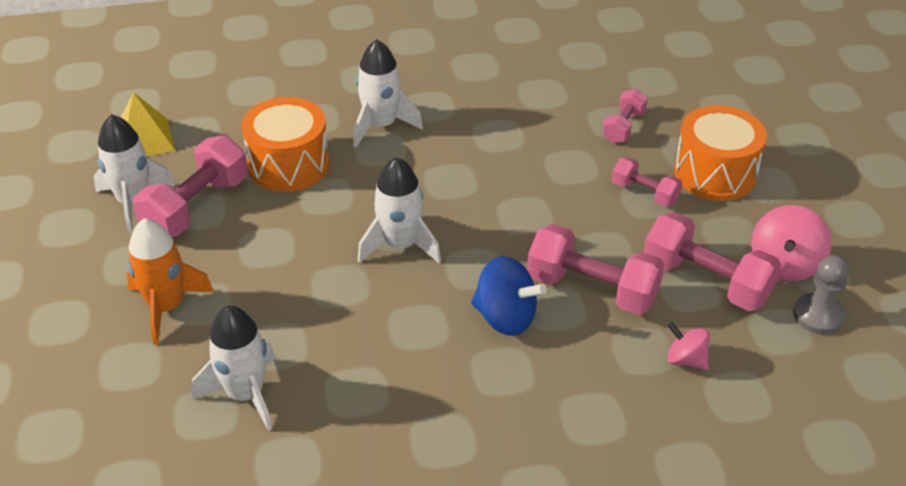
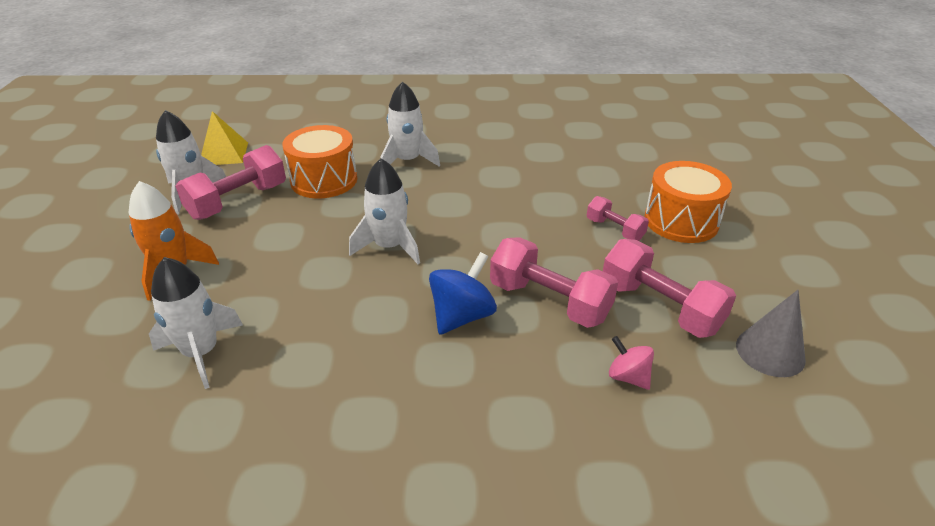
camera: 10 degrees right, 5 degrees down
(505, 318) = (462, 316): blue spinning top -> blue spinning top turned 90 degrees counterclockwise
(623, 127) = (606, 180): pink dumbbell -> none
(784, 265) = (739, 302): pink spinning top -> none
(818, 316) = (770, 352): grey pawn -> grey cone

